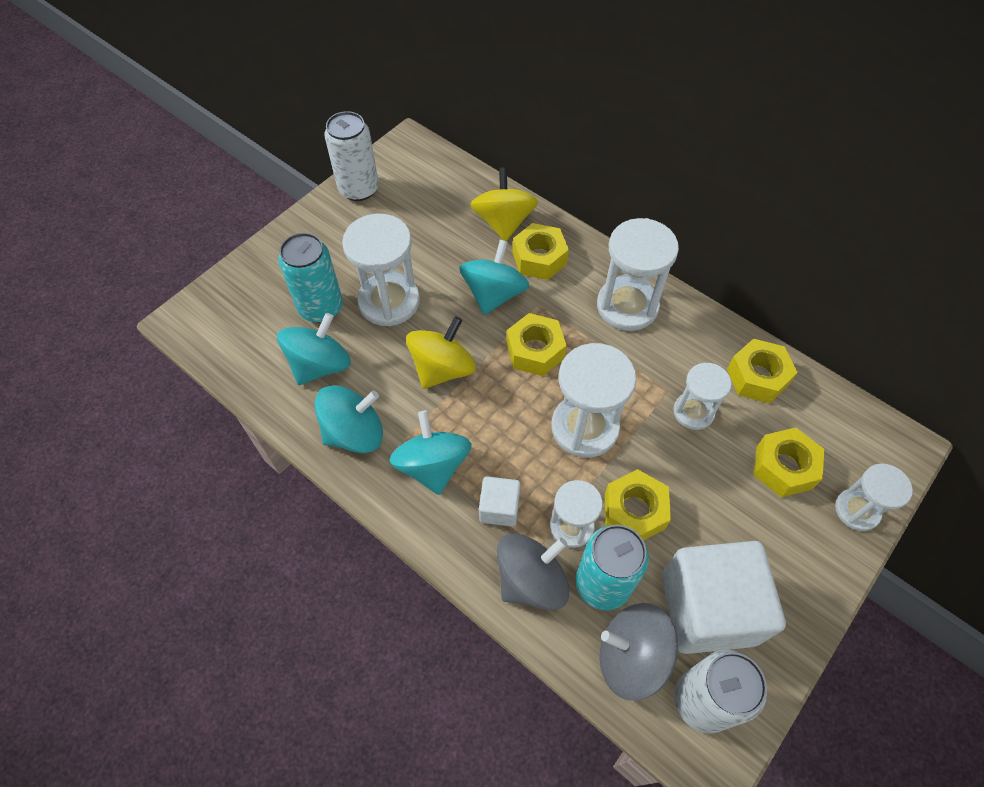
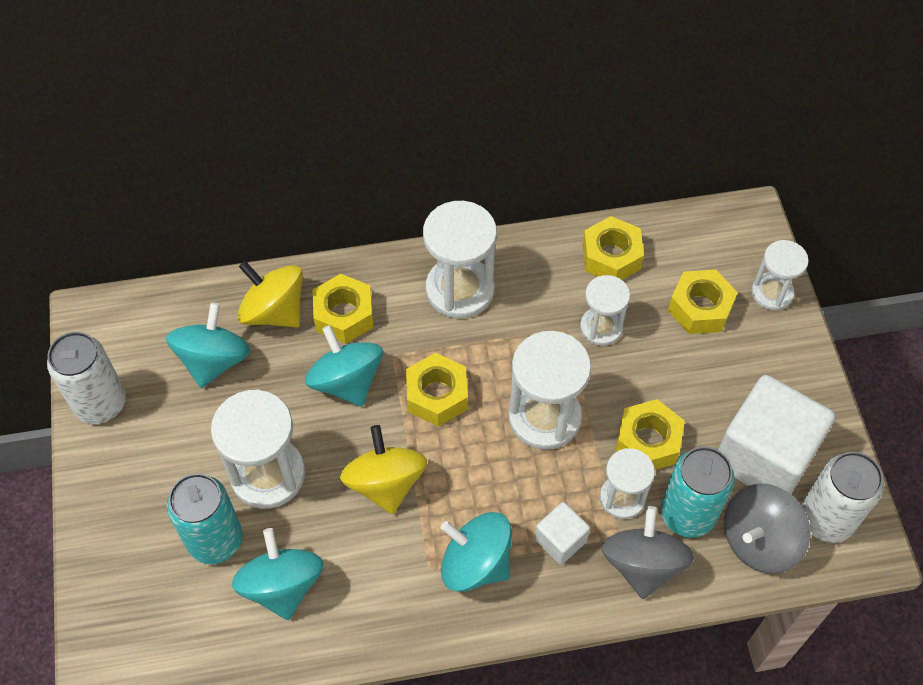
camera: 50 degrees left, 0 degrees up
(354, 433) = (384, 606): turquoise spinning top -> turquoise spinning top (214, 360)

